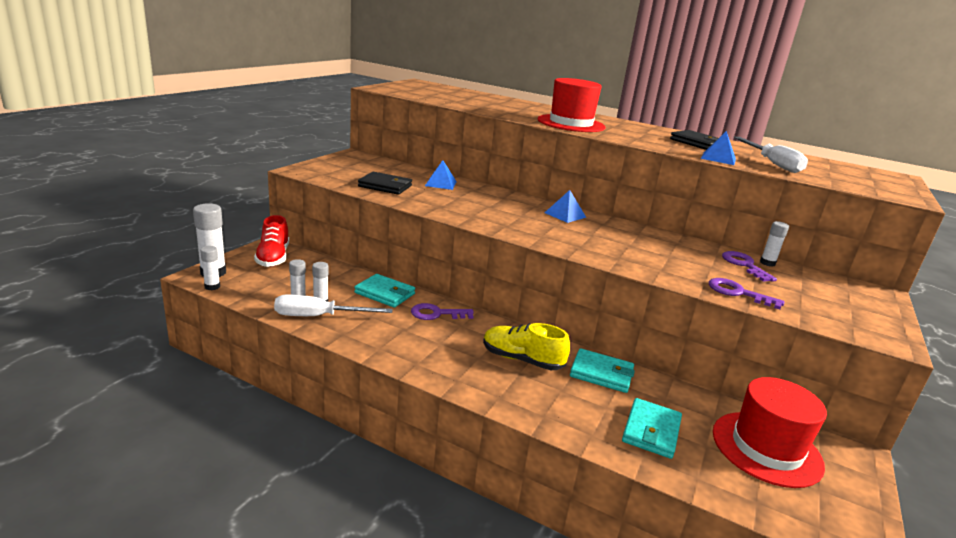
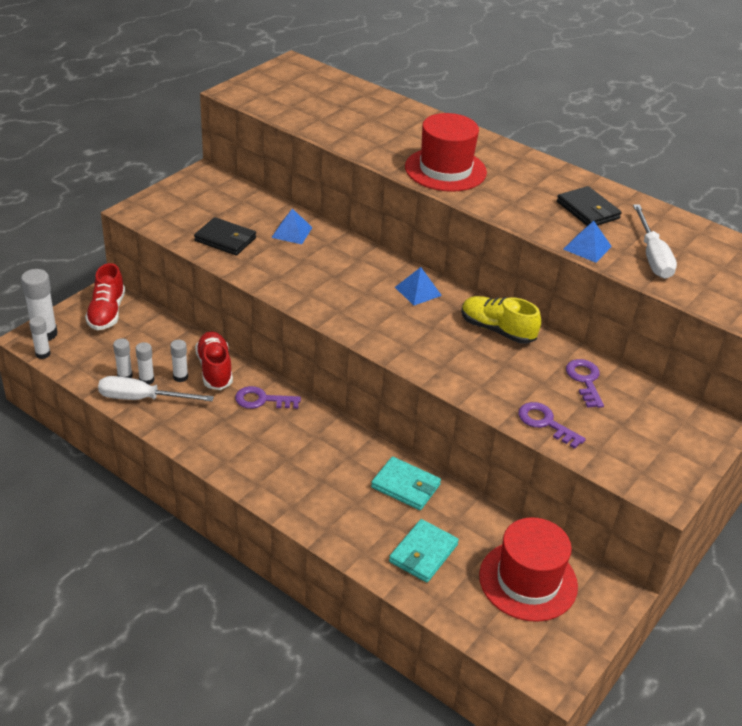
camera: 10 degrees right, 15 degrees up
(385, 293) = (214, 369): turquoise wallet -> red shoe
(522, 359) = (330, 464): yellow shoe -> yellow shoe (497, 330)
(767, 263) = (616, 377): white glue stick -> white glue stick (180, 377)

